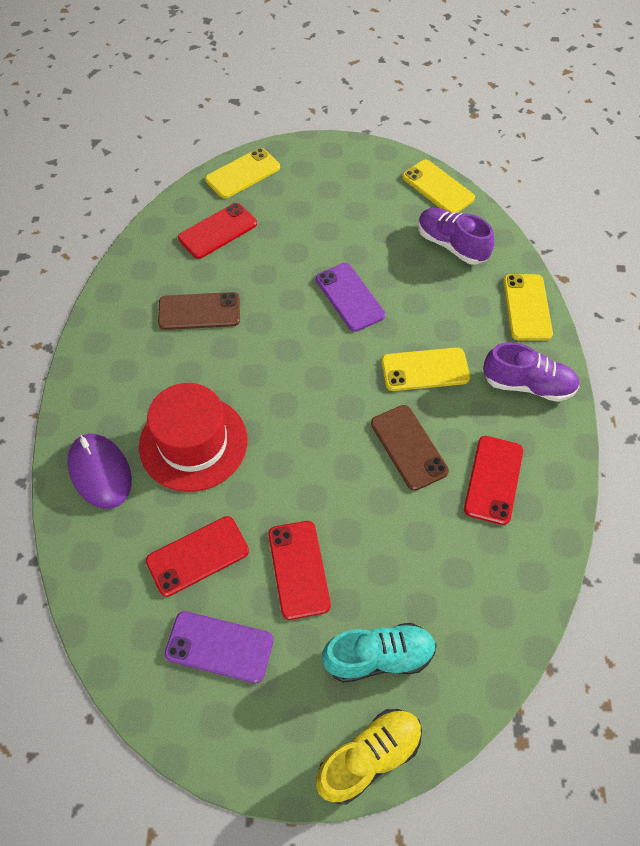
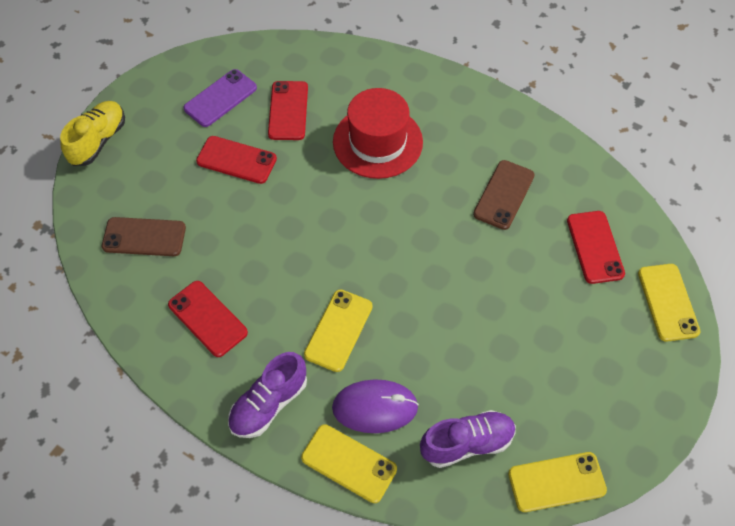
camera: 120 degrees right, 0 degrees up
(100, 472) = (390, 82): purple mouse -> purple mouse (375, 407)
(350, 297) = (453, 314): purple phone -> none
(369, 757) = (98, 141): yellow shoe -> yellow shoe turned 150 degrees counterclockwise
(379, 657) = (147, 175): turquoise shoe -> none
(408, 447) = (277, 276): brown phone -> brown phone (144, 237)

